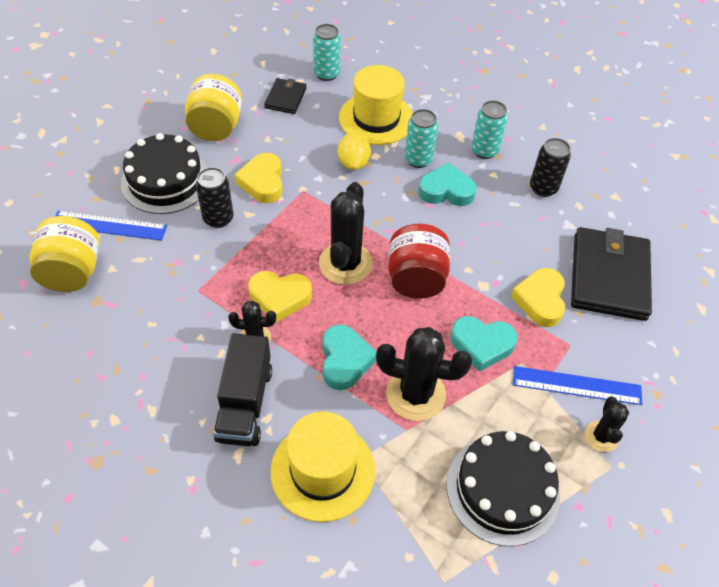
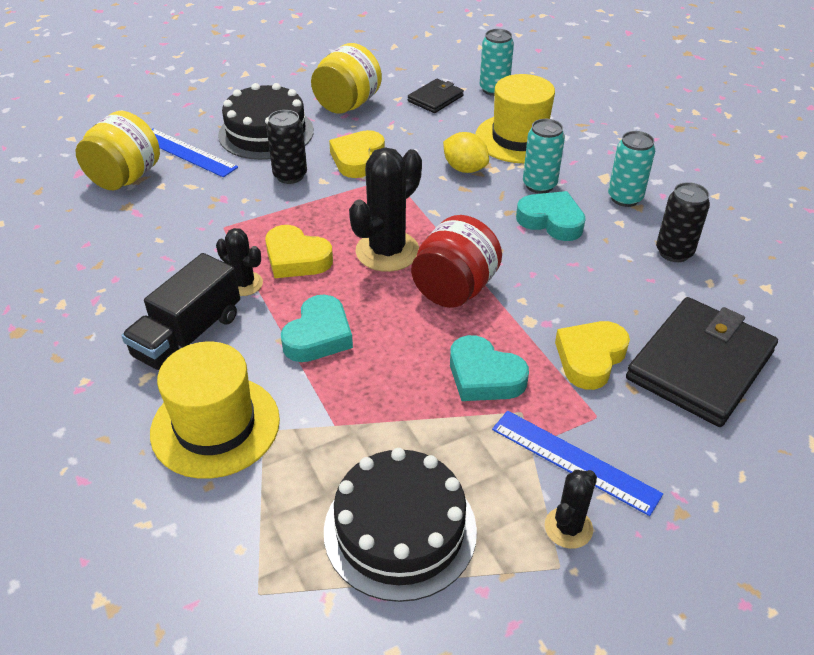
camera: 30 degrees right, 10 degrees down
(353, 163) = (465, 169): yellow lemon -> yellow lemon turned 75 degrees counterclockwise
(415, 394) = (371, 395): black cactus -> none

